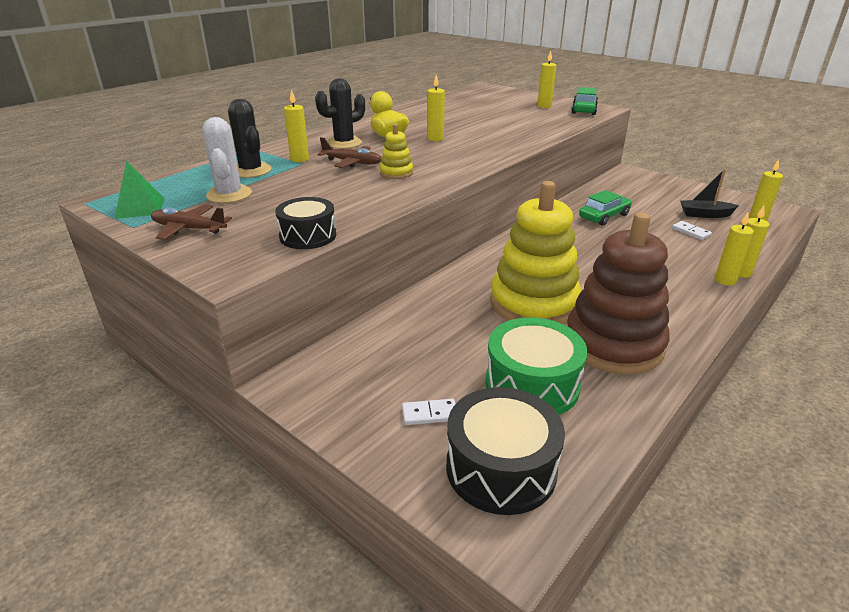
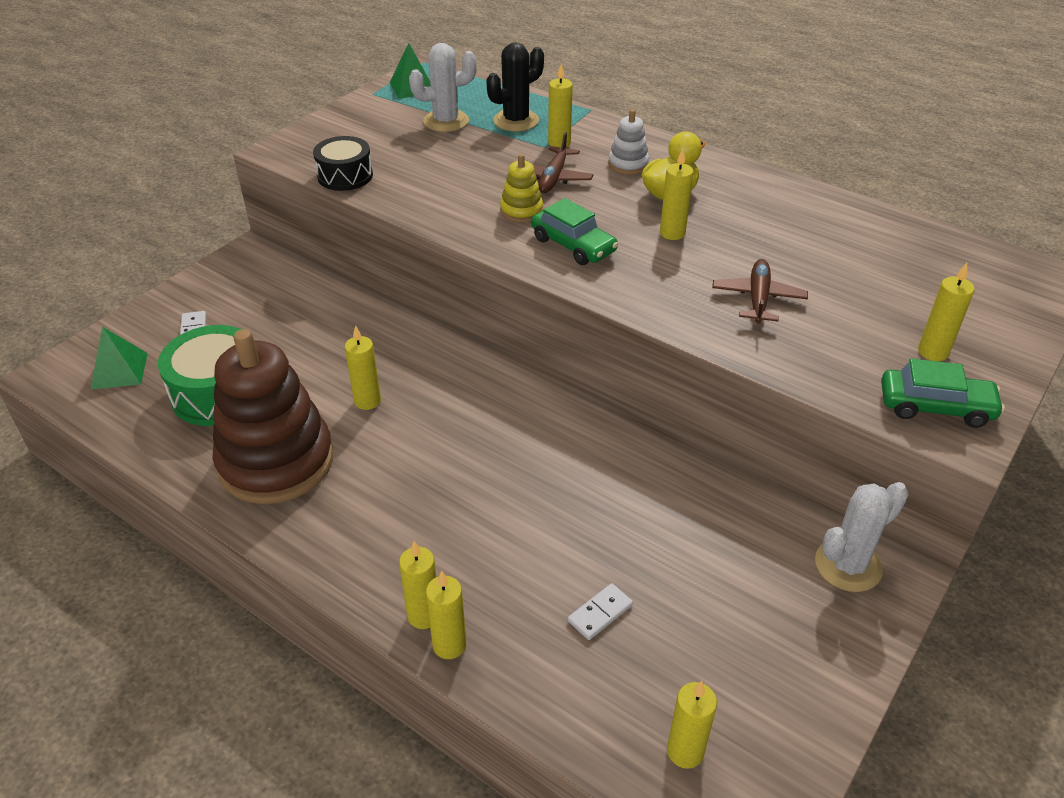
camera: 85 degrees right, 10 degrees up
(189, 229) = (365, 118): brown plane -> brown plane (758, 298)
(344, 143) = (628, 164): black cactus -> white stacking toy
(501, 468) = (119, 371): black drum -> green pyramid
(533, 303) = (367, 401): yellow stacking toy -> yellow candle
(604, 216) = (644, 499): green car -> green car (573, 245)
(629, 179) = (848, 565): none -> white cactus
(705, 214) = (688, 657): black boat -> none

